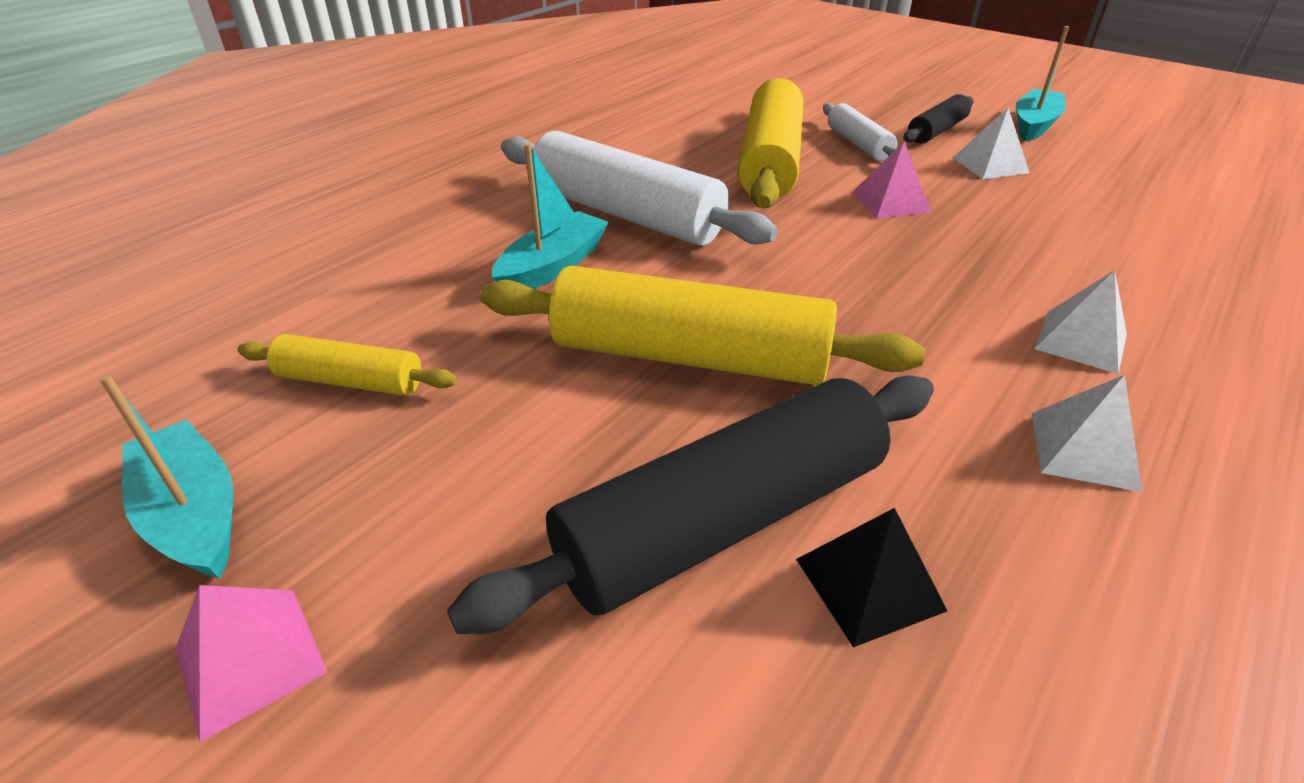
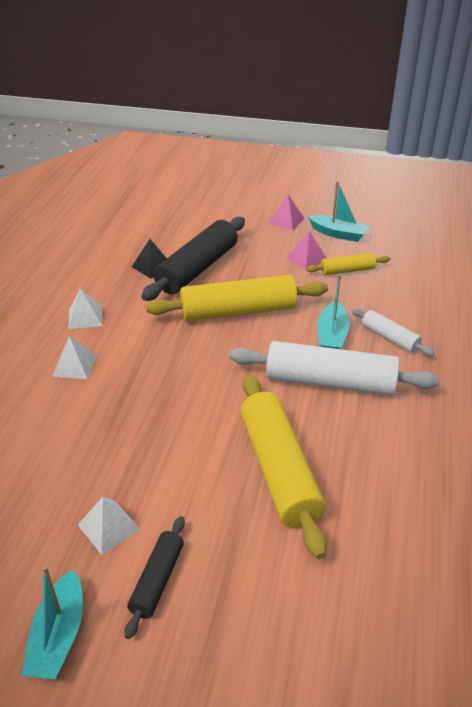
camera: 155 degrees right, 0 degrees up
(858, 144) = (222, 524): white rolling pin -> white rolling pin (389, 338)
(890, 202) = (179, 447): pink pyramid -> pink pyramid (307, 258)

